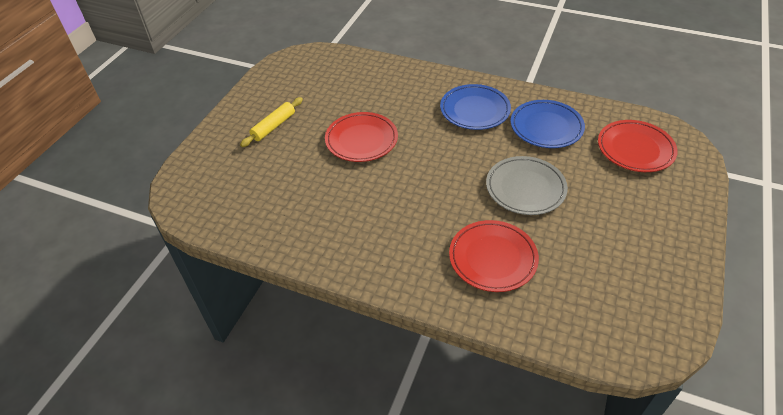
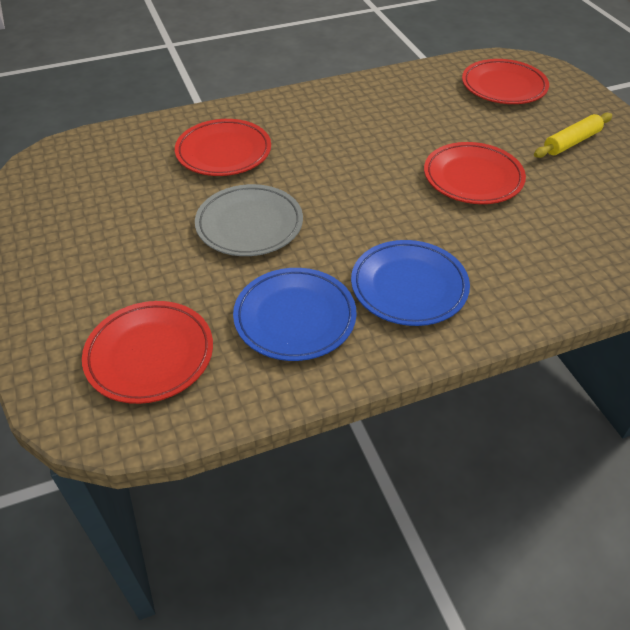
camera: 135 degrees right, 0 degrees up
(231, 187) = (503, 86): none -> red plate
(273, 126) = (571, 142): yellow rolling pin -> yellow rolling pin turned 60 degrees clockwise

